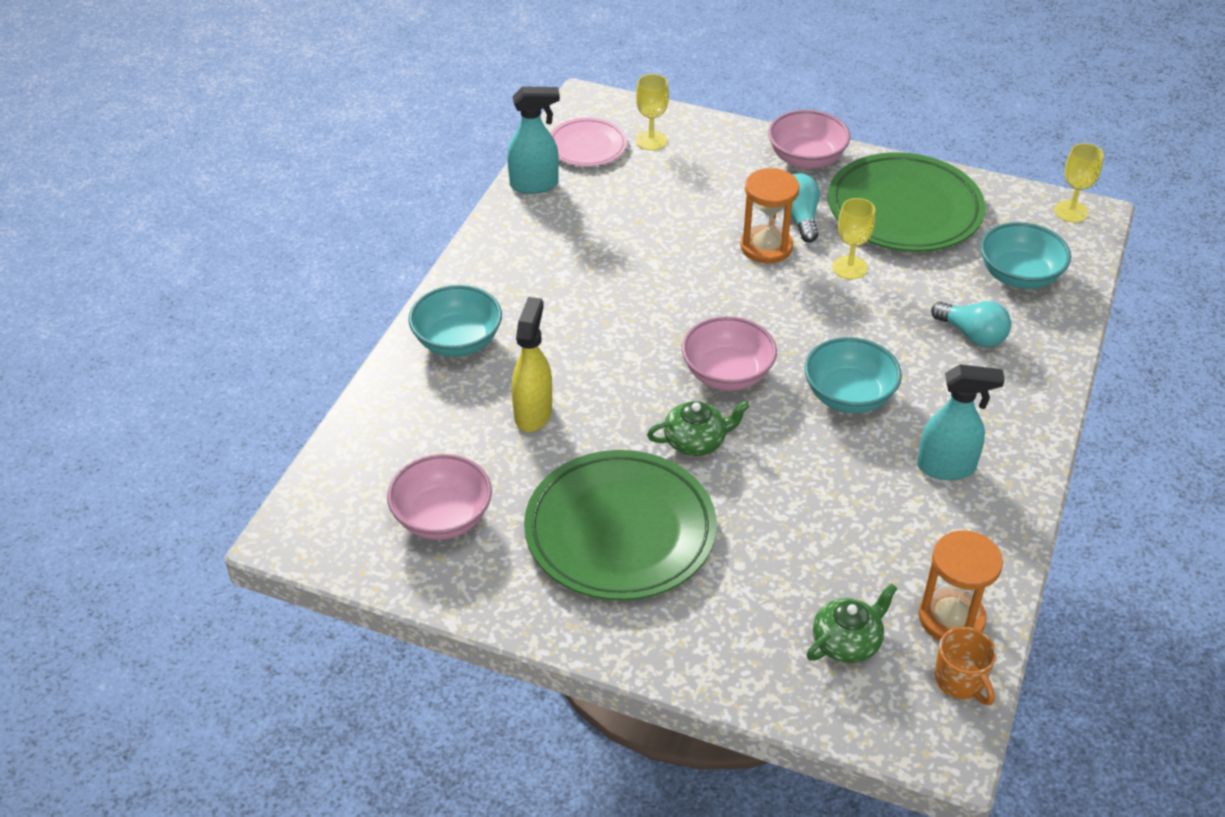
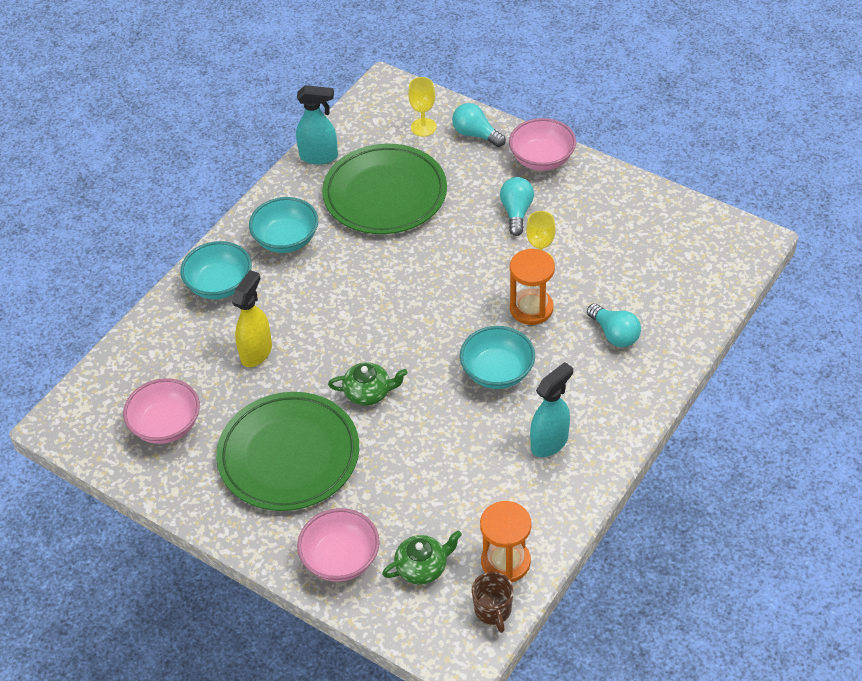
camera: 15 degrees right, 5 degrees up
(587, 146) = (371, 126): pink plate -> none
(717, 141) = (476, 134): none -> turquoise light bulb
(727, 374) = (411, 340): pink bowl -> pink bowl (341, 559)
(766, 247) = (481, 235): orange hourglass -> orange hourglass (531, 308)
(904, 209) = (604, 215): green plate -> green plate (385, 194)
(947, 467) = (550, 442): turquoise spray bottle -> turquoise spray bottle turned 60 degrees counterclockwise
(960, 681) = (493, 610): orange mug -> brown mug
(1019, 276) = (673, 287): turquoise bowl -> turquoise bowl (286, 239)
(1071, 211) = (741, 235): yellow goblet -> none

